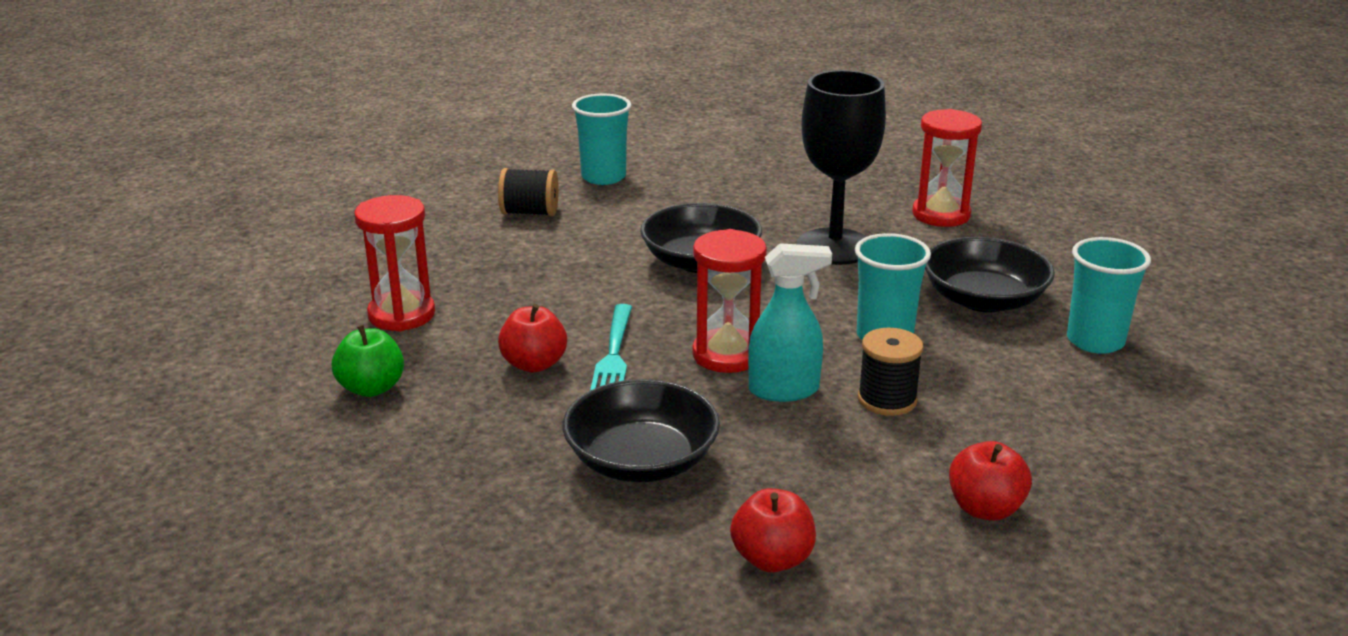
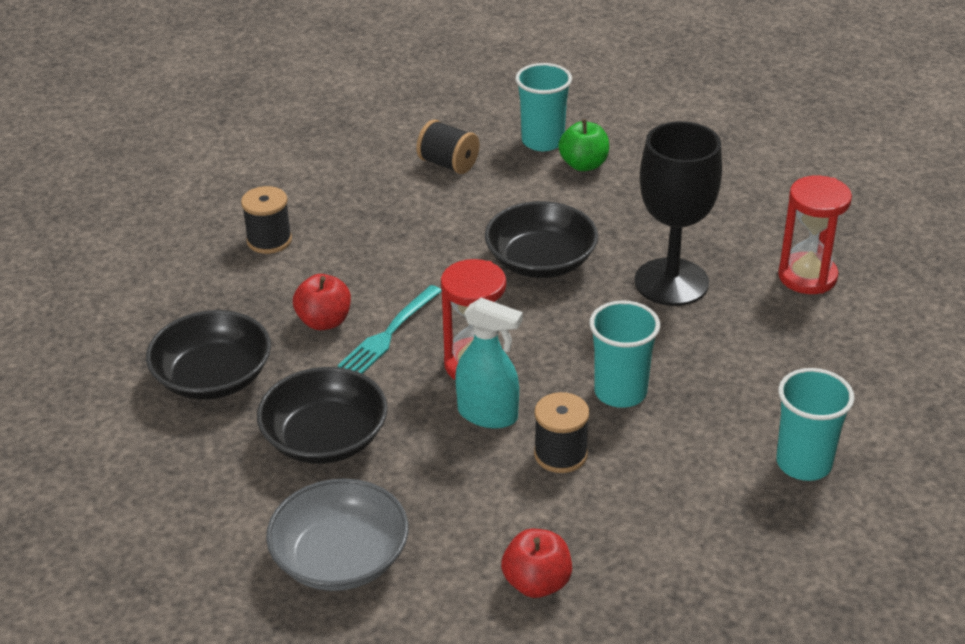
camera: 30 degrees right, 10 degrees up
(371, 388) = (197, 303): green apple -> green apple (584, 165)
(401, 315) = (269, 240): red hourglass -> black spool
(772, 559) = (340, 558): red apple -> grey bowl
(983, 300) = (748, 384): black bowl -> black bowl (213, 377)

